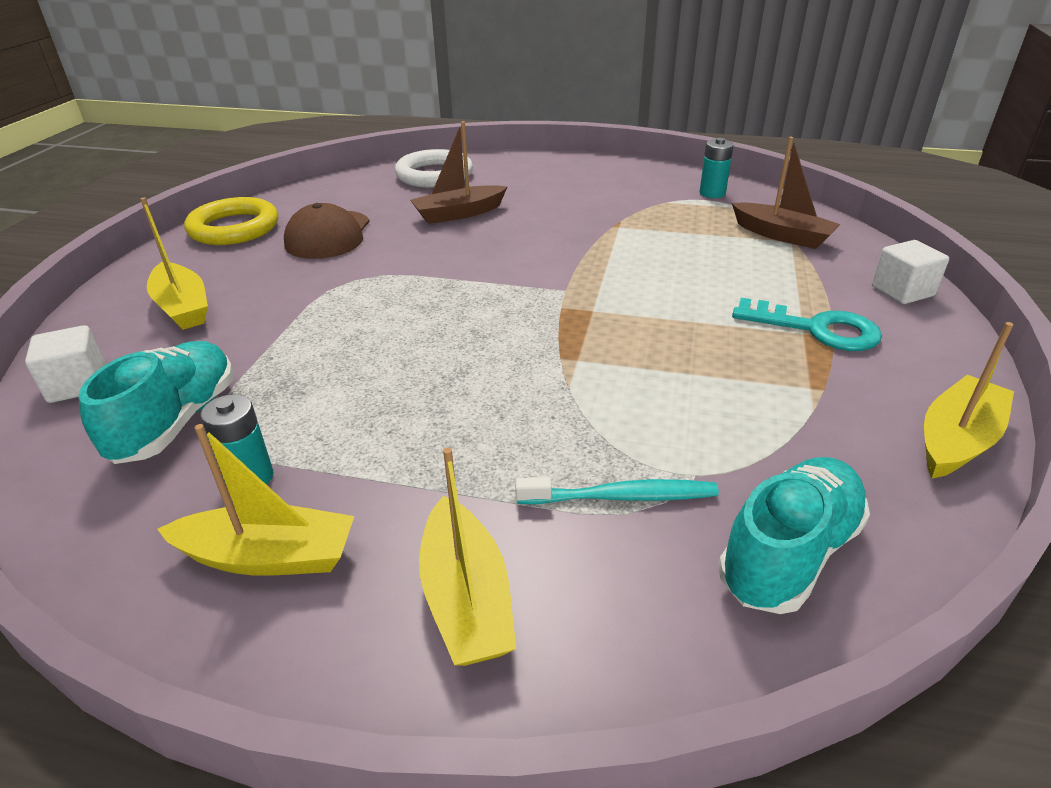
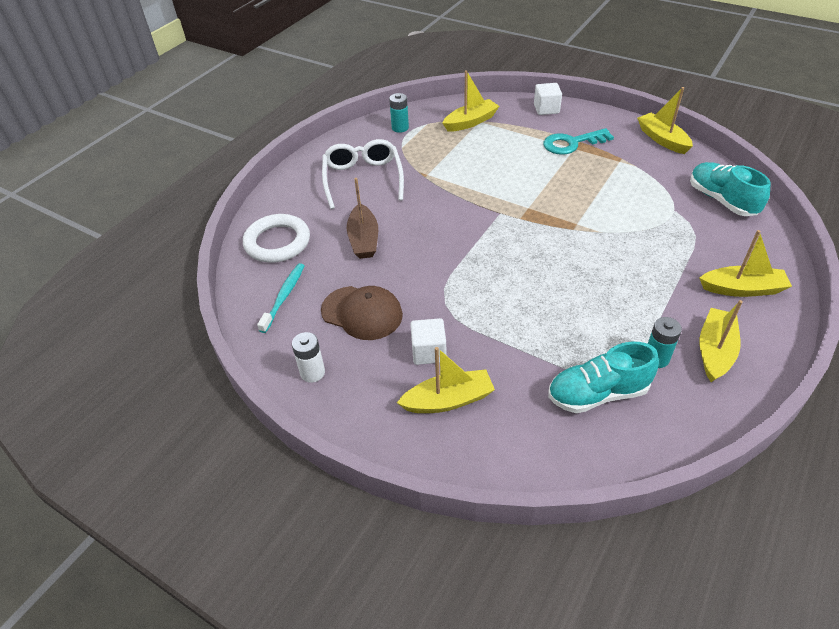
camera: 70 degrees left, 10 degrees up
(78, 384) = (541, 453): white cube -> white cube (428, 352)
(177, 421) = (597, 394): turquoise shoe -> turquoise shoe turned 45 degrees counterclockwise
(234, 228) = (312, 372): yellow ring -> white battery
(577, 193) = (363, 179): none -> white glasses
(621, 497) = (685, 234): turquoise toothbrush -> turquoise toothbrush (284, 297)
(782, 235) = (470, 122): brown boat -> yellow boat
(817, 329) = (572, 143): turquoise key -> turquoise key turned 150 degrees counterclockwise

